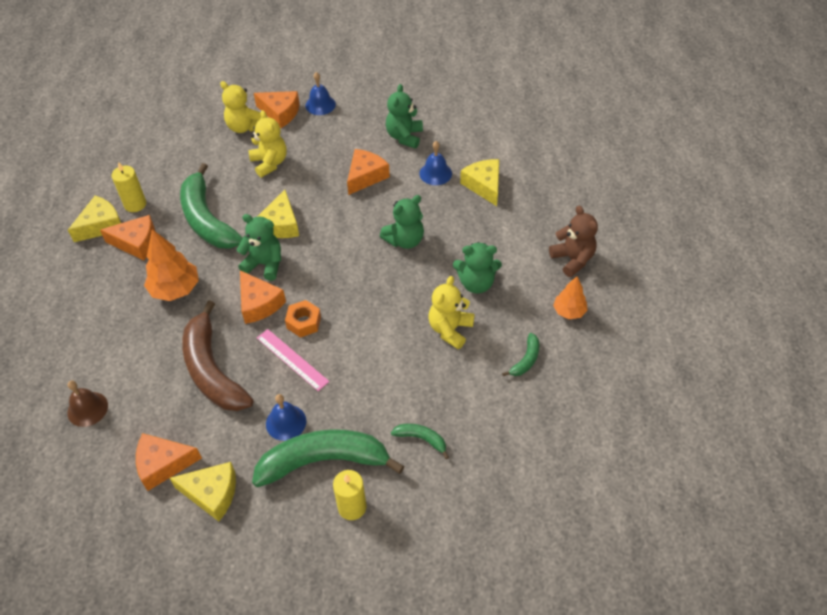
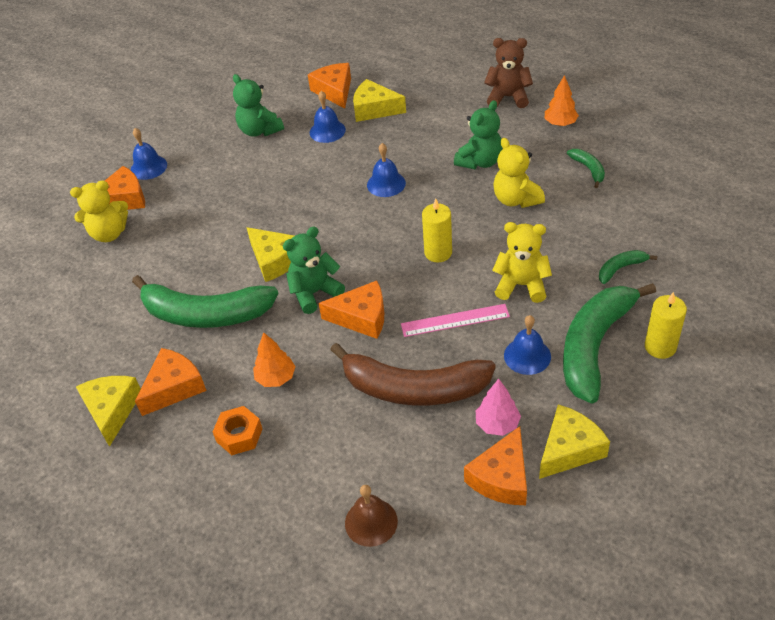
camera: 50 degrees left, 5 degrees down
(135, 204) = (114, 367): yellow candle -> yellow candle (438, 253)
(175, 289) = (276, 378): orange tree -> orange tree, size x0.62
(209, 437) = (497, 424): none -> pink tree
(269, 163) = (183, 235): yellow teddy bear -> yellow teddy bear (521, 285)
(304, 322) = (417, 293): orange nut -> orange nut (239, 435)
(366, 176) = (279, 176): orange cheese -> orange cheese (334, 91)
(405, 240) = (386, 184): green teddy bear -> blue bell

